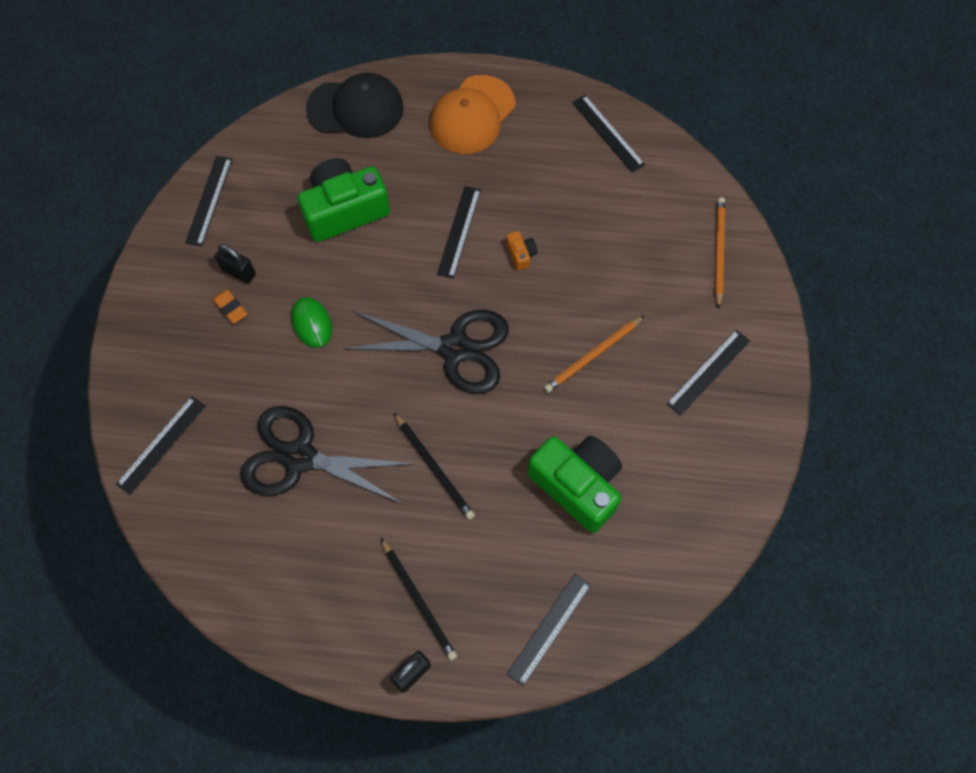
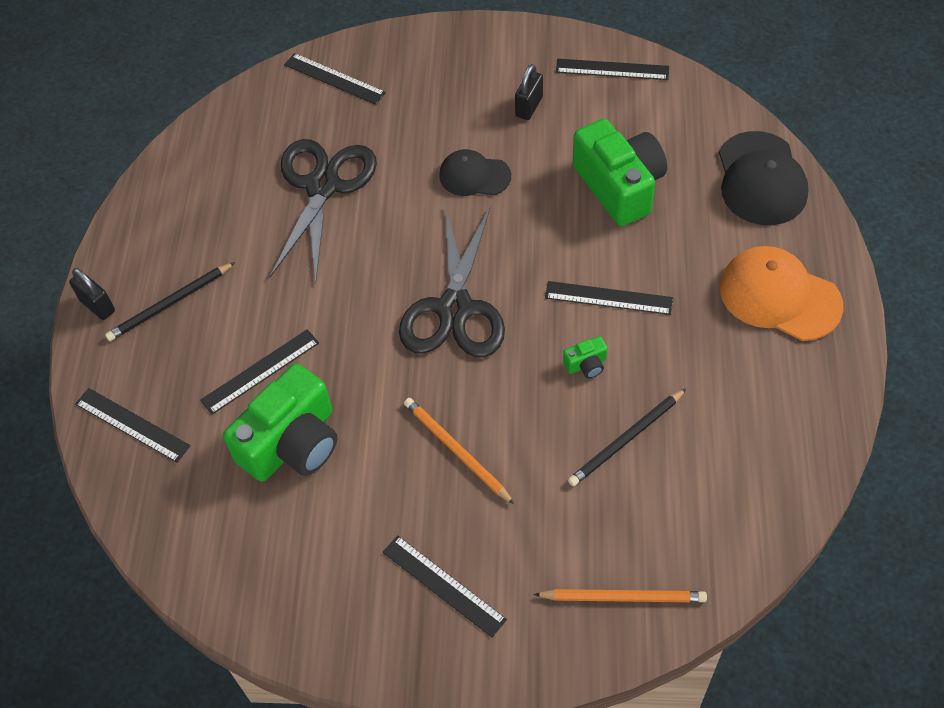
camera: 90 degrees right, 10 degrees down
(230, 308) = (486, 107): orange eraser -> none
(312, 323) = (474, 176): green mouse -> black cap
(434, 468) = (312, 303): black pencil -> black pencil (626, 439)
(521, 254) = (586, 364): orange camera -> green camera
(608, 133) = (787, 452): black ruler -> black ruler (260, 371)

